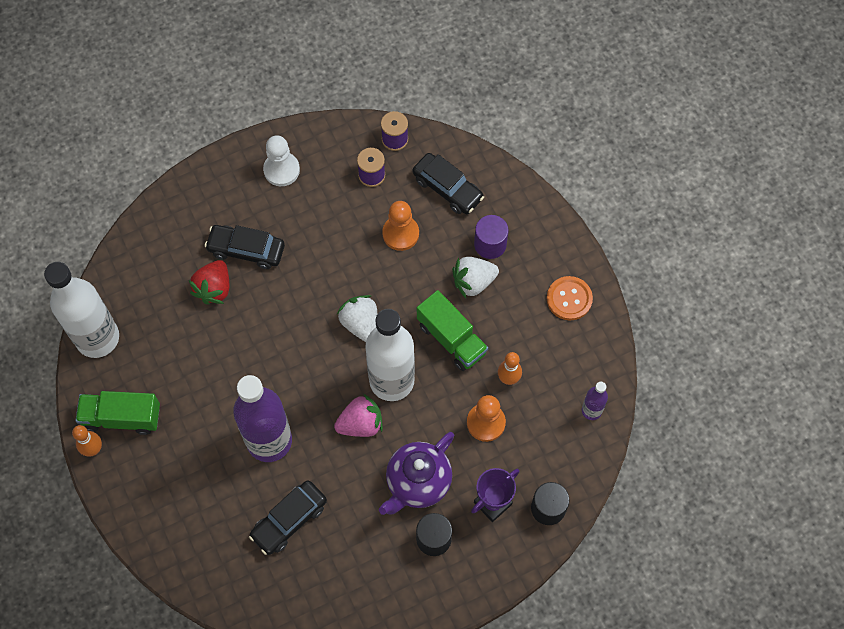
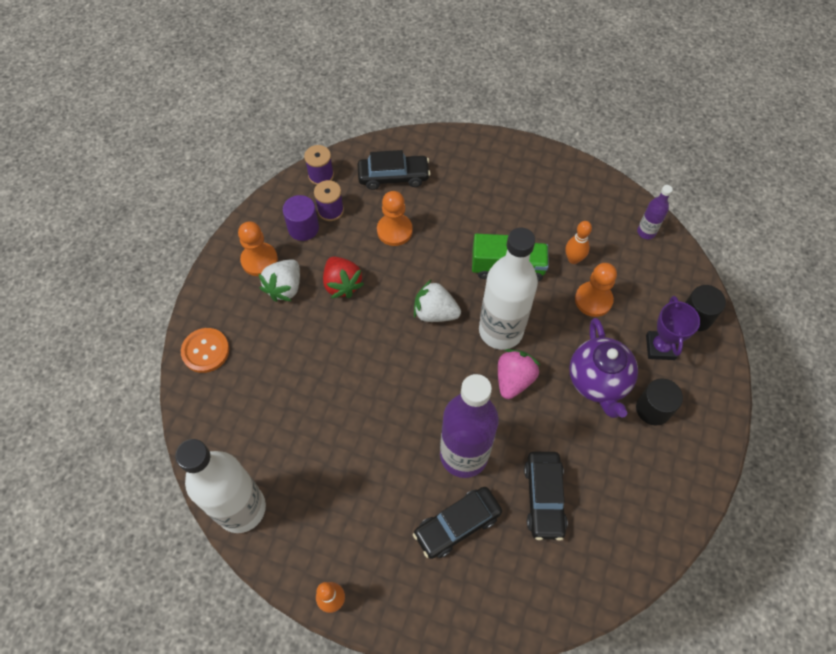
camera: 45 degrees left, 5 degrees down
(122, 417) = (329, 551): green truck -> none
(214, 288) = (298, 385): red strawberry -> red strawberry (342, 284)
(246, 250) = (293, 336): black car -> black car (457, 525)
(281, 170) = (259, 260): white pawn -> orange pawn
(473, 282) = (479, 219): white strawberry -> white strawberry (284, 287)
(490, 244) = (462, 187): purple cylinder -> purple cylinder (303, 228)
(569, 299) = (551, 178): orange button -> orange button (205, 351)

